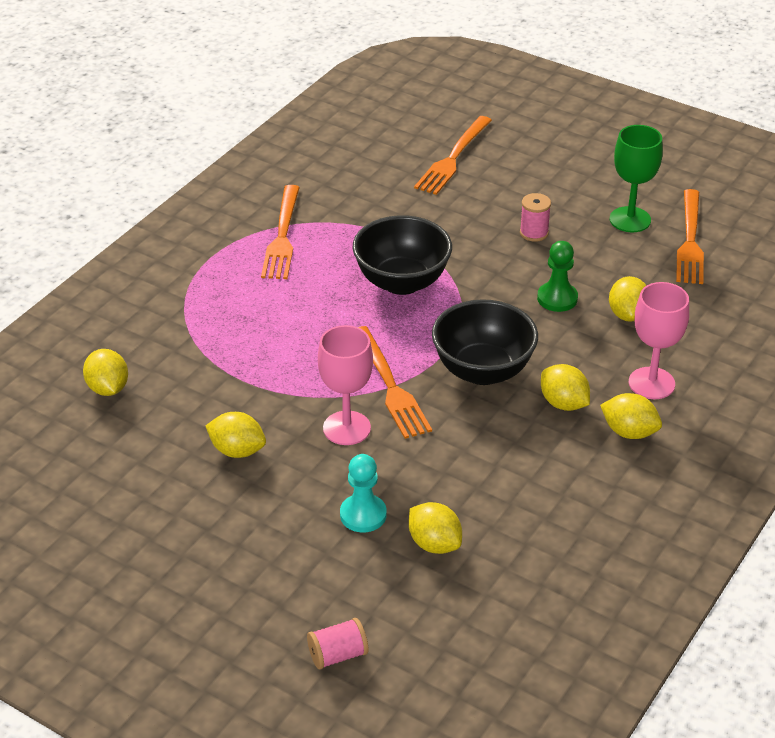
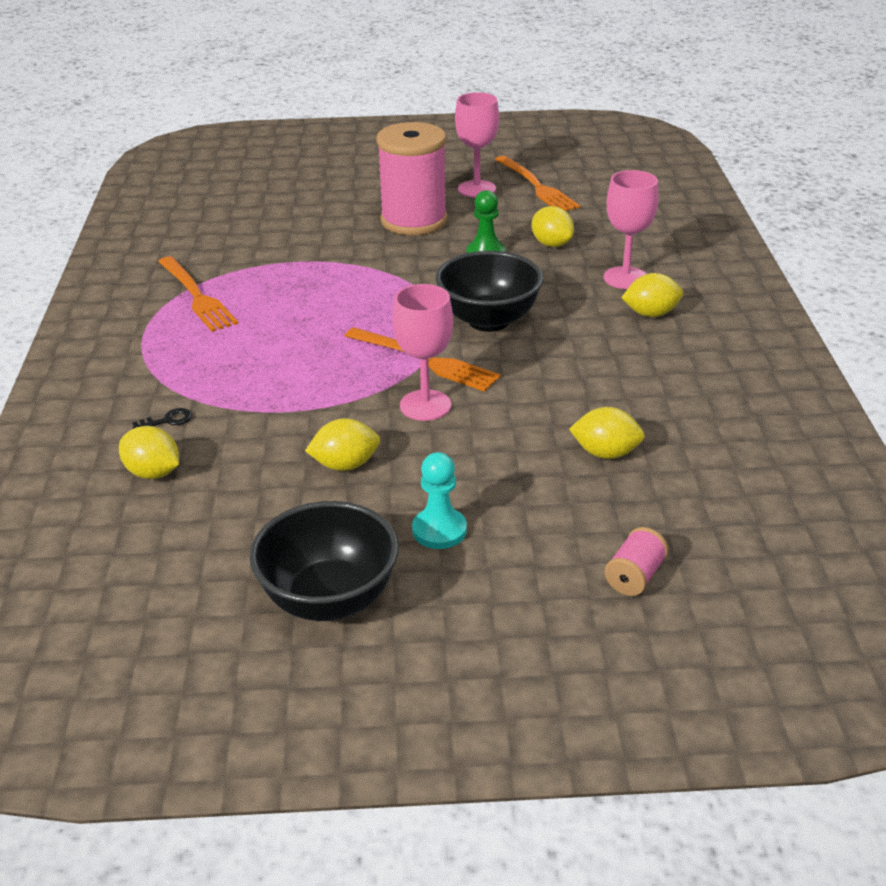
camera: 35 degrees left, 5 degrees down
(157, 347) = (168, 420): none -> black key
(363, 515) = (520, 461): turquoise pawn -> turquoise pawn (439, 530)
(402, 282) = (345, 289): black bowl -> black bowl (329, 599)
(452, 159) = (287, 198): orange fork -> none
(534, 233) = (414, 221): pink spool -> pink spool, size x2.40
(563, 403) = (579, 316): yellow lemon -> none
(630, 219) = (477, 189): green goblet -> pink goblet

